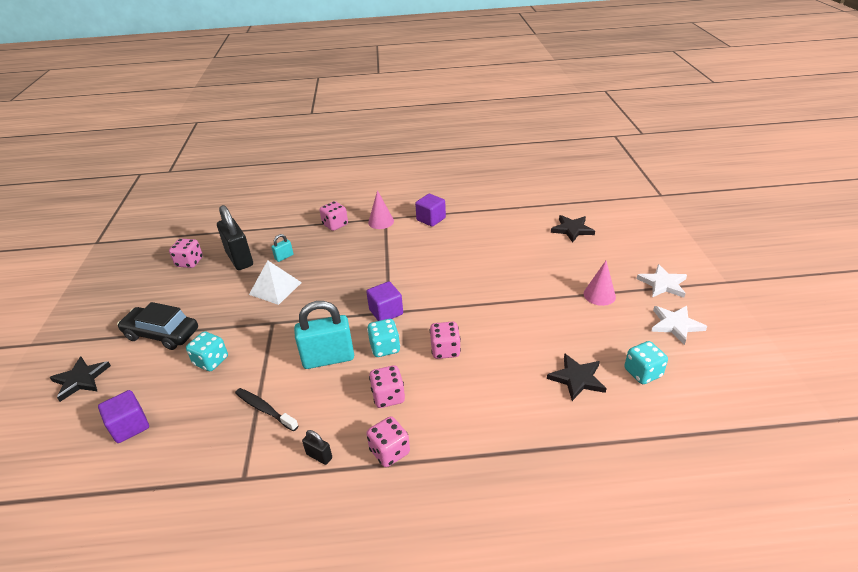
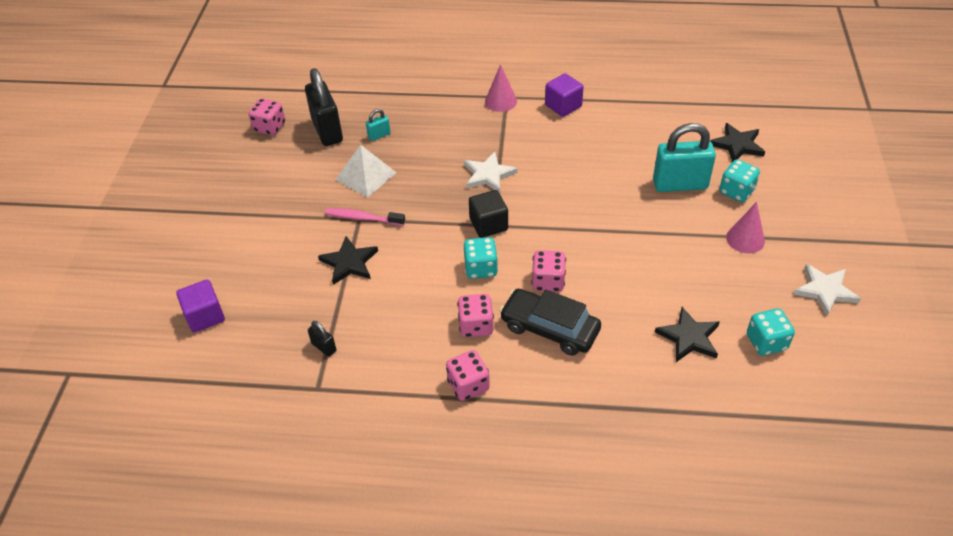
camera: 10 degrees right, 10 degrees up
(81, 379) = (154, 256): black star -> black star (349, 262)
(162, 334) = (238, 215): black car -> black car (550, 328)
(211, 361) = (290, 256): turquoise dice -> turquoise dice (736, 191)
(264, 409) = (343, 319): black toothbrush -> none
(275, 321) = (362, 218): none -> pink toothbrush
(319, 456) = (395, 378): black padlock -> black padlock (324, 347)
(328, 358) = (416, 272): turquoise padlock -> turquoise padlock (680, 184)
(335, 225) = (444, 98): pink dice -> none
(386, 312) = (488, 224): purple cube -> black cube
(663, 284) = (828, 235): white star -> white star (488, 175)

